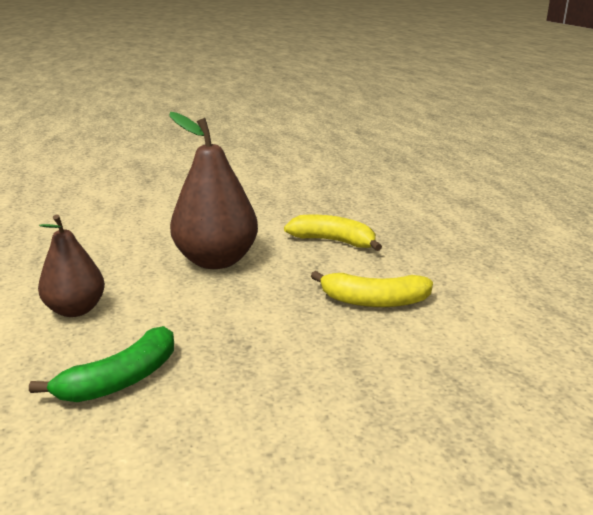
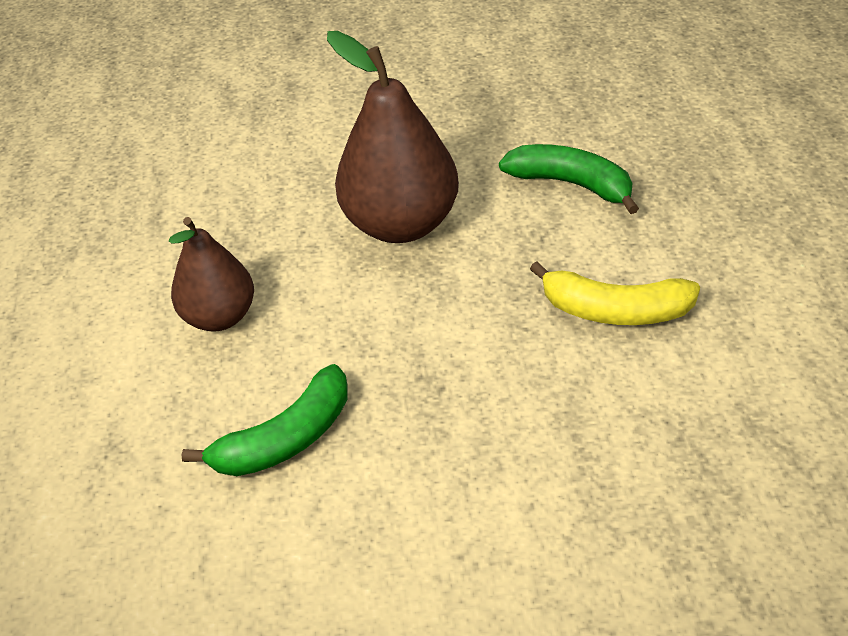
camera: 10 degrees right, 20 degrees up
(333, 241) = (571, 184): yellow banana -> green banana

